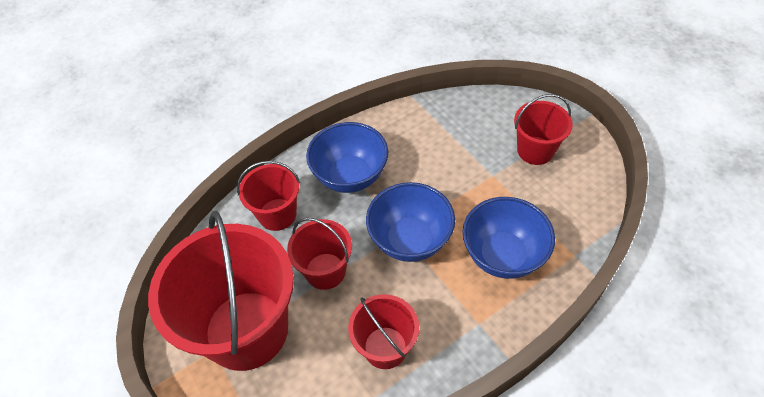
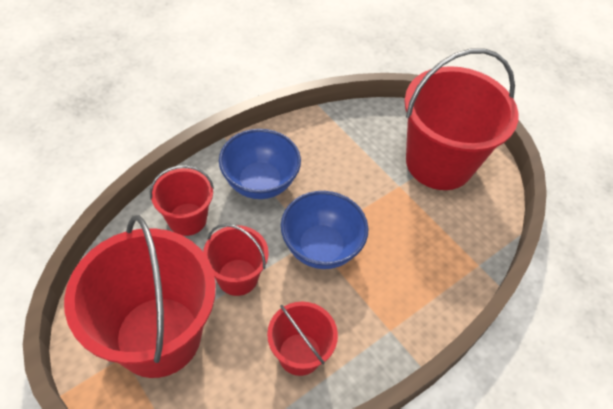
camera: 10 degrees left, 0 degrees up
(503, 255) = (411, 264): blue bowl -> none
(535, 150) = (439, 163): red bucket -> red bucket, size x1.94

